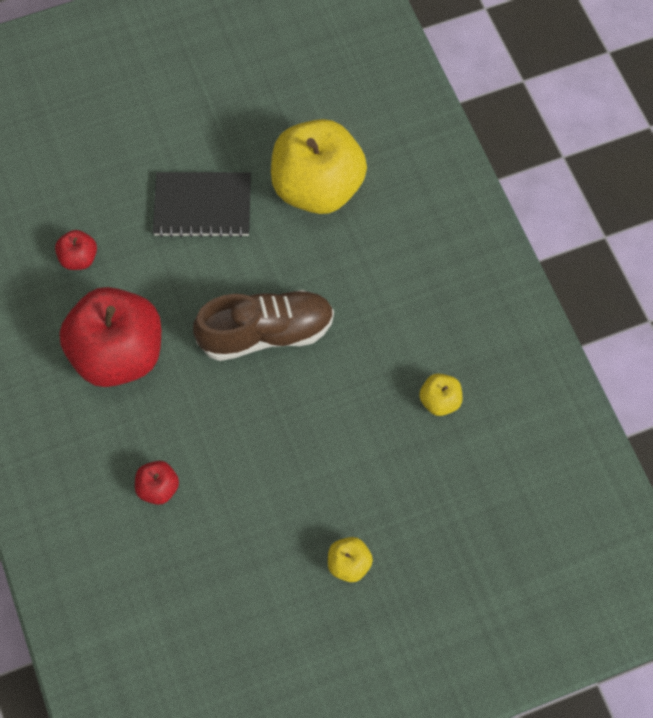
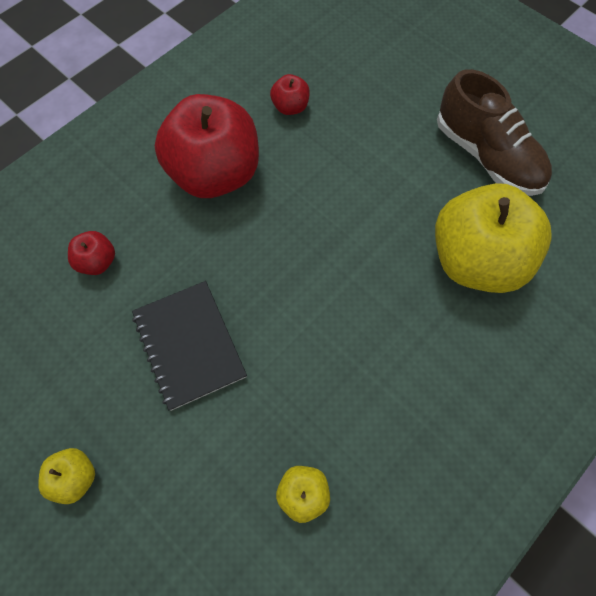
camera: 65 degrees right, 0 degrees up
(202, 206) = (394, 174): black notebook -> black notebook (189, 345)
(266, 333) = (295, 283): brown shoe -> brown shoe (487, 156)

